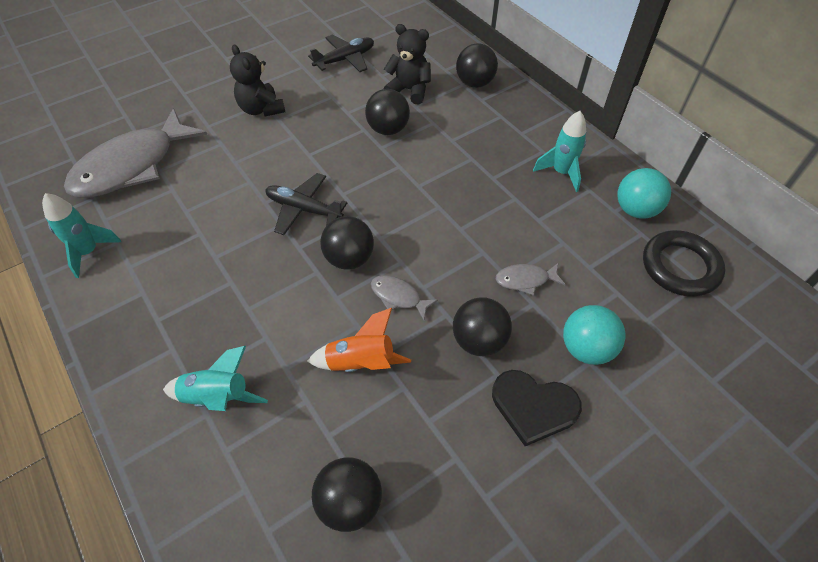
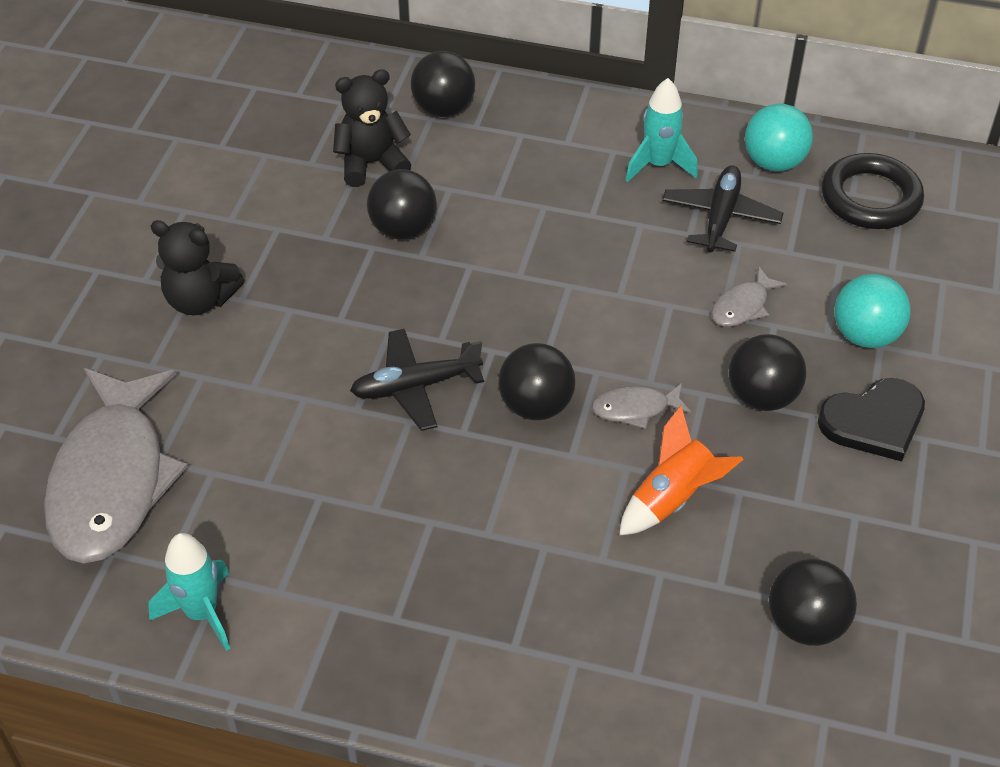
camera: 40 degrees left, 5 degrees down
(217, 397) = (566, 638): turquoise rocket -> none
(345, 59) = (234, 168): black plane -> black plane (720, 217)

